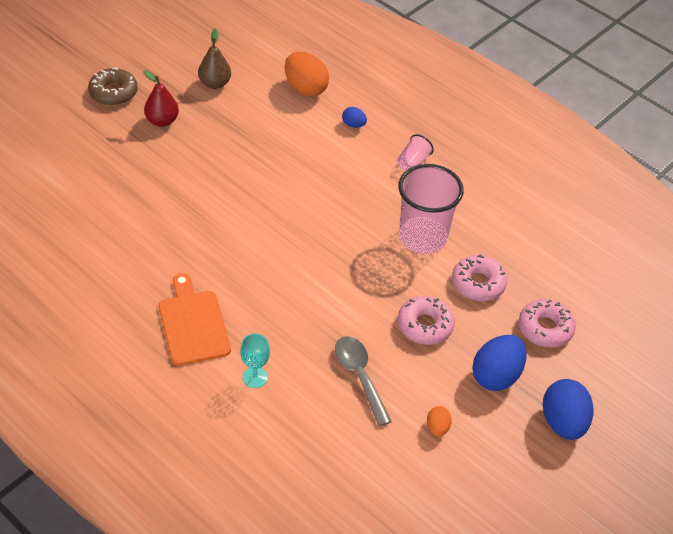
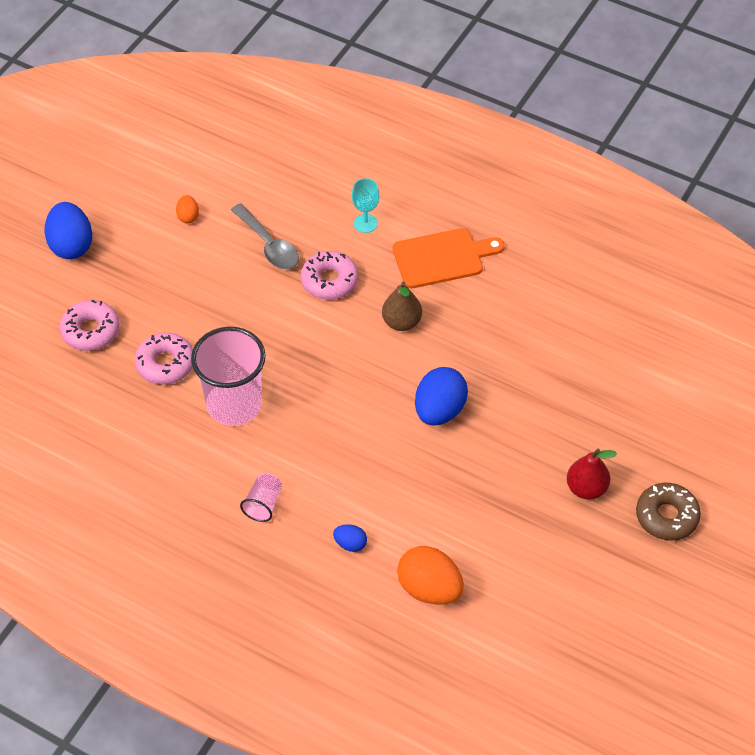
camera: 170 degrees right, 5 degrees up
(193, 324) = (442, 258): orange cutting board -> orange cutting board turned 75 degrees counterclockwise
(215, 83) = (549, 565): brown pear -> brown pear (401, 322)
(425, 325) = (215, 306): pink donut -> pink donut (329, 281)
(496, 376) = (138, 273): blue egg -> blue egg (439, 410)

